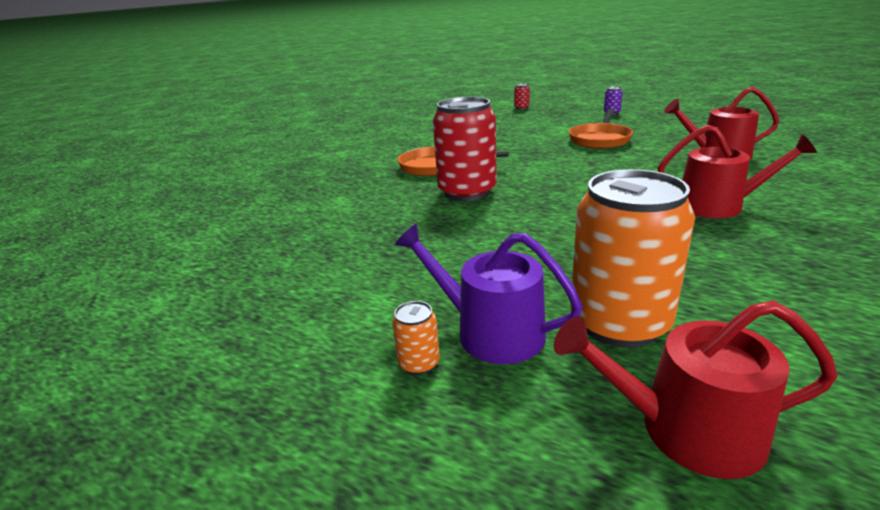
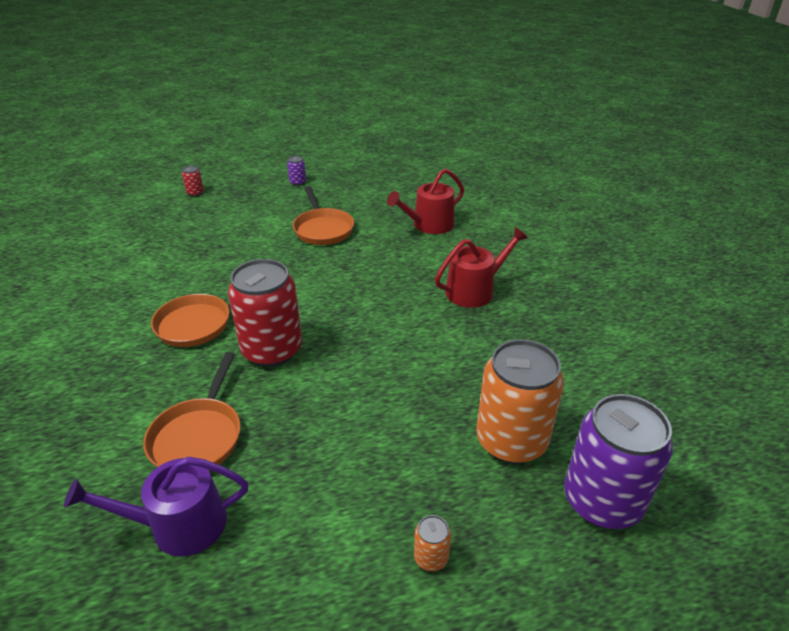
camera: 45 degrees left, 10 degrees up
(358, 218) = (198, 436): none -> orange pan
(490, 331) = (446, 498): purple watering can -> purple watering can (178, 525)
(685, 429) = (602, 501): red watering can -> purple can

